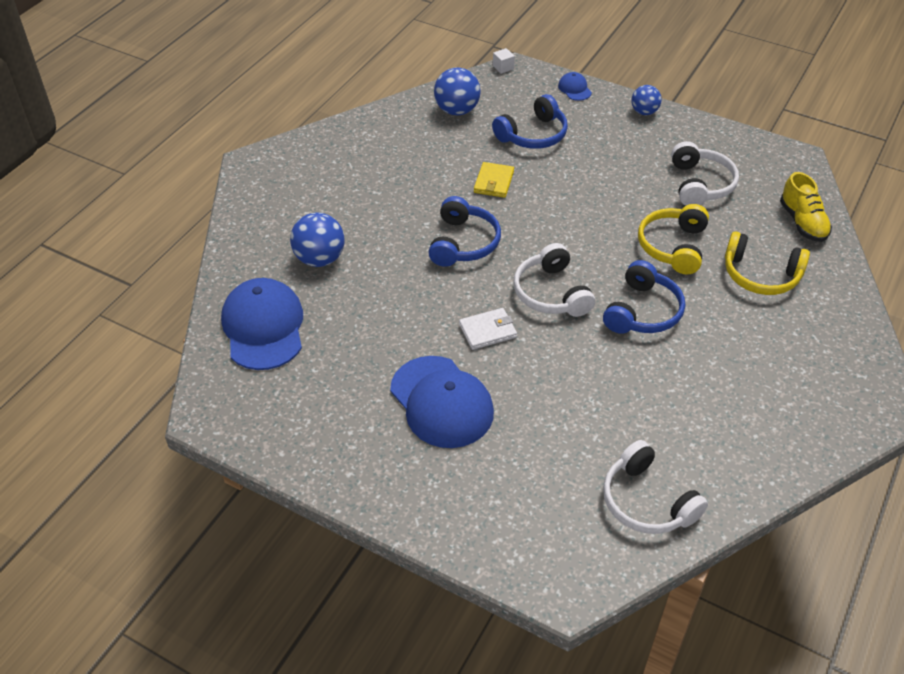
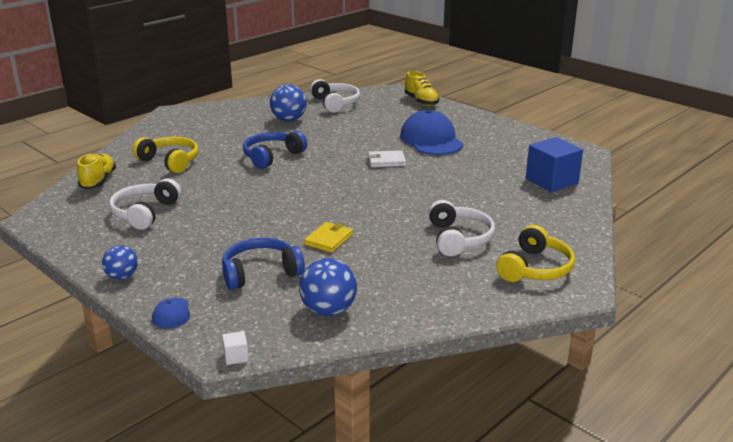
camera: 165 degrees left, 20 degrees down
(263, 327) = (551, 181): blue cap -> blue cube
(320, 259) = (506, 210): blue ball -> blue ball (289, 120)
(463, 243) = (380, 204): blue headphones -> none
(495, 546) = (421, 101): none -> yellow shoe
(551, 293) = (329, 171): white headphones -> white headphones (459, 238)
(673, 246) = (214, 182): yellow headphones -> yellow headphones (535, 268)

